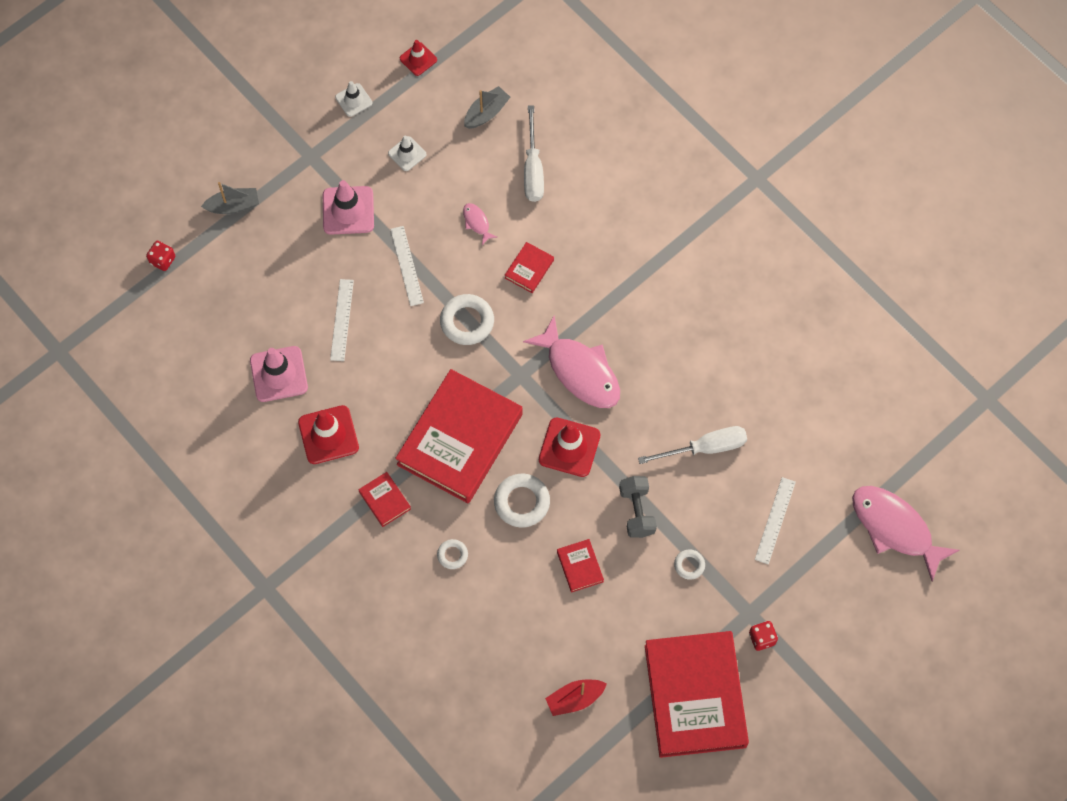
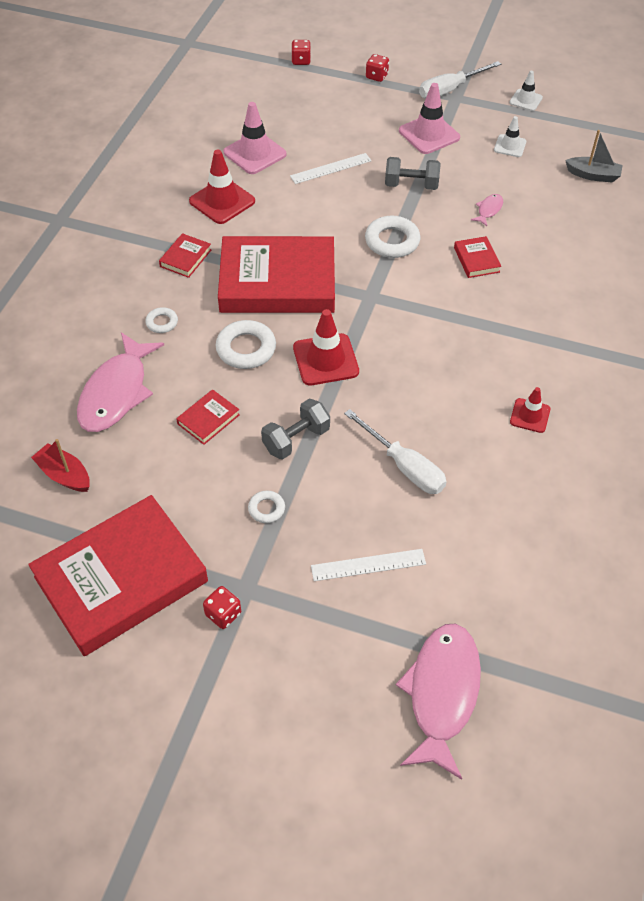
camera: 60 degrees right, 15 degrees down
(233, 206) = (376, 76): grey boat -> red dice
(406, 265) = (411, 185): white ruler -> grey dumbbell
(418, 59) = (597, 119): red traffic cone -> red traffic cone (530, 415)
(529, 269) = (476, 260): red book -> red book turned 75 degrees clockwise
(533, 169) = (571, 223): white screwdriver -> white screwdriver (450, 90)
(580, 371) = (408, 335): pink fish -> pink fish (116, 392)

